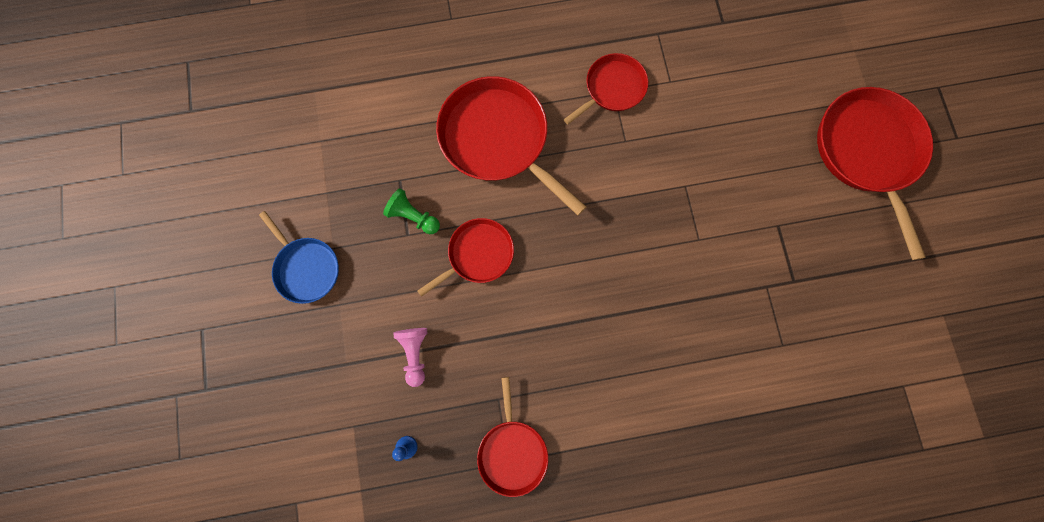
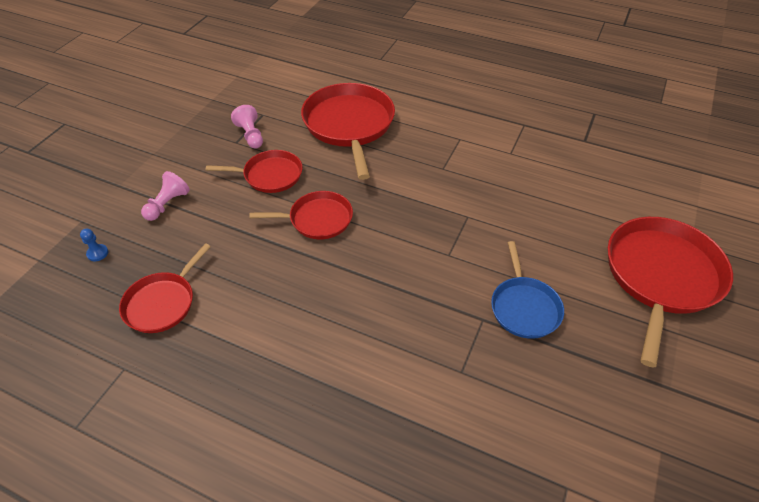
camera: 35 degrees right, 30 degrees down
(306, 268) = (157, 127): blue pan -> blue pan (524, 307)
(414, 216) = (251, 135): green pawn -> pink pawn
(612, 88) = (460, 137): red pan -> red pan (317, 219)

